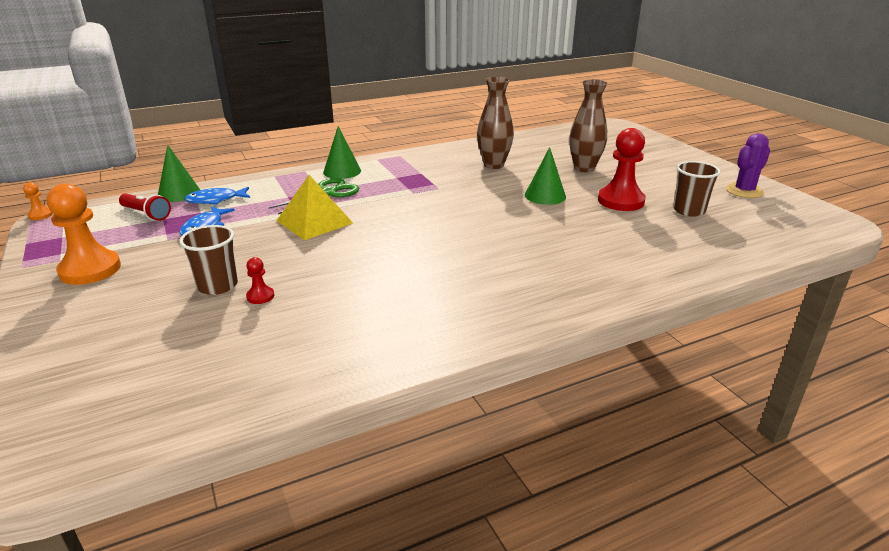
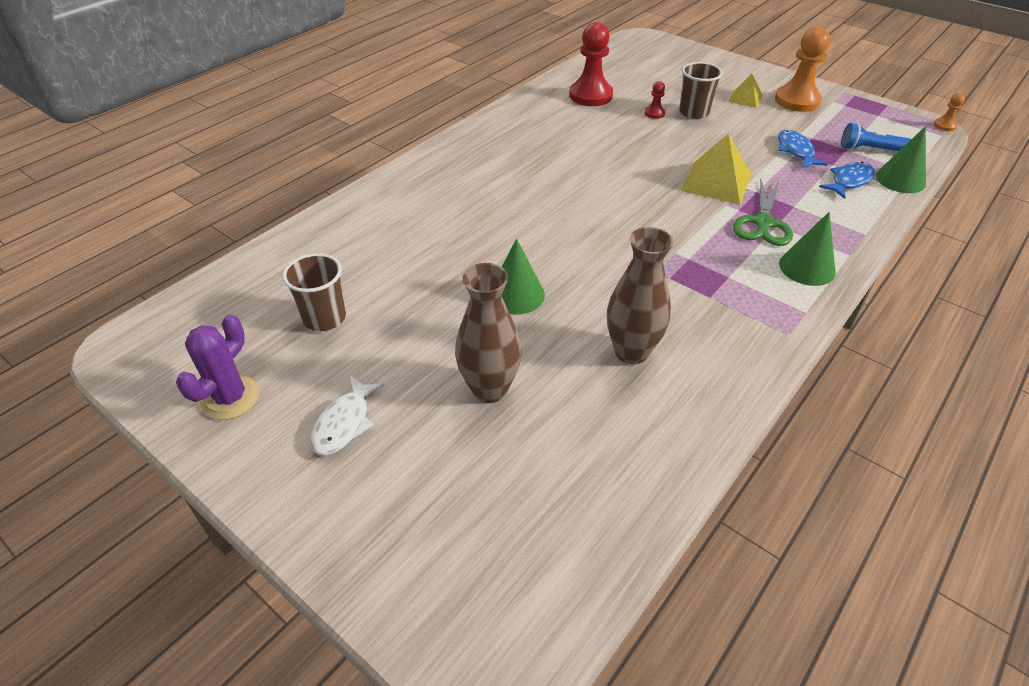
camera: 155 degrees right, 15 degrees up
(131, 287) = (745, 98): none -> yellow pyramid
(146, 214) = (870, 149): red flashlight -> blue flashlight
(620, 201) = (415, 313): red pawn -> red pawn (590, 95)
(670, 173) = (344, 423): none -> white fish

